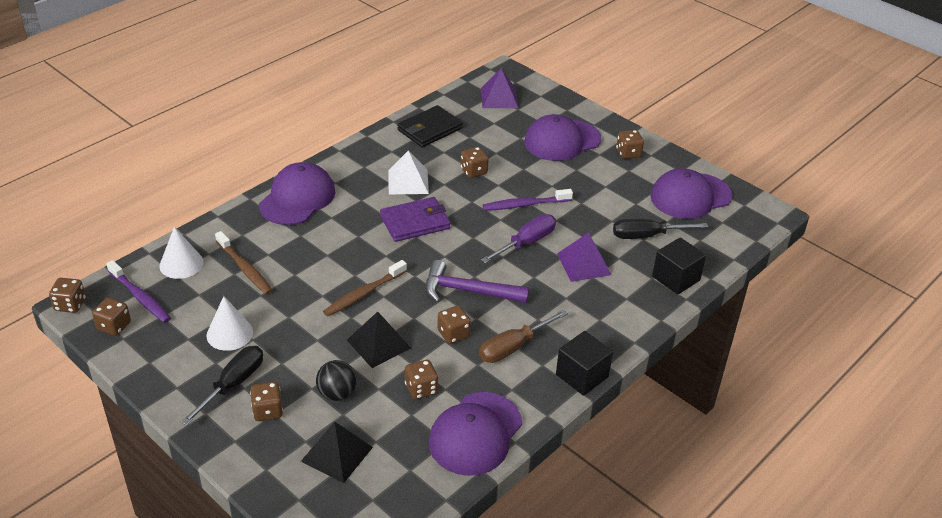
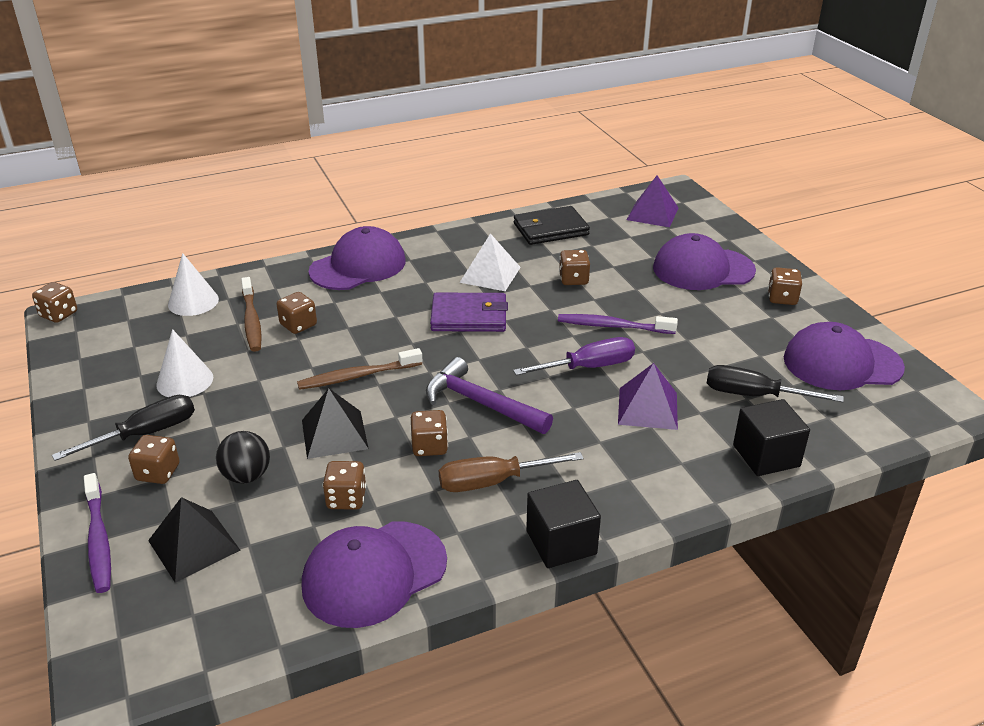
camera: 25 degrees right, 5 degrees down
(114, 326) = (80, 344): brown dice -> brown dice (298, 325)
(140, 297) = (128, 323): purple toothbrush -> purple toothbrush (99, 540)

